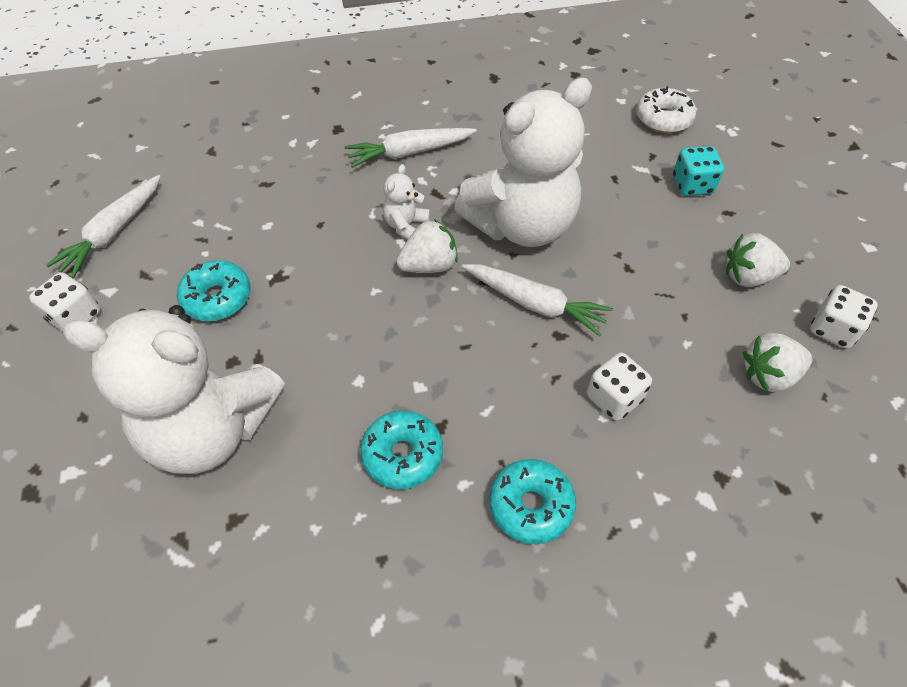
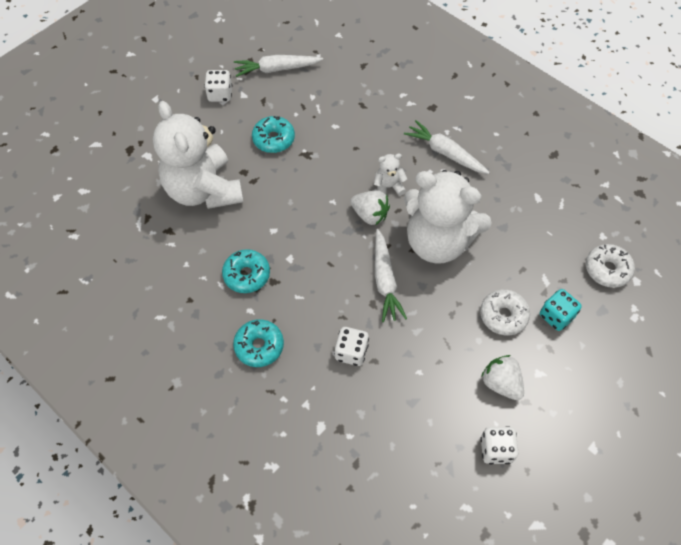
camera: 55 degrees right, 5 degrees up
(662, 226) = (503, 316): none -> white donut
(768, 375) = (429, 426): white strawberry -> none

